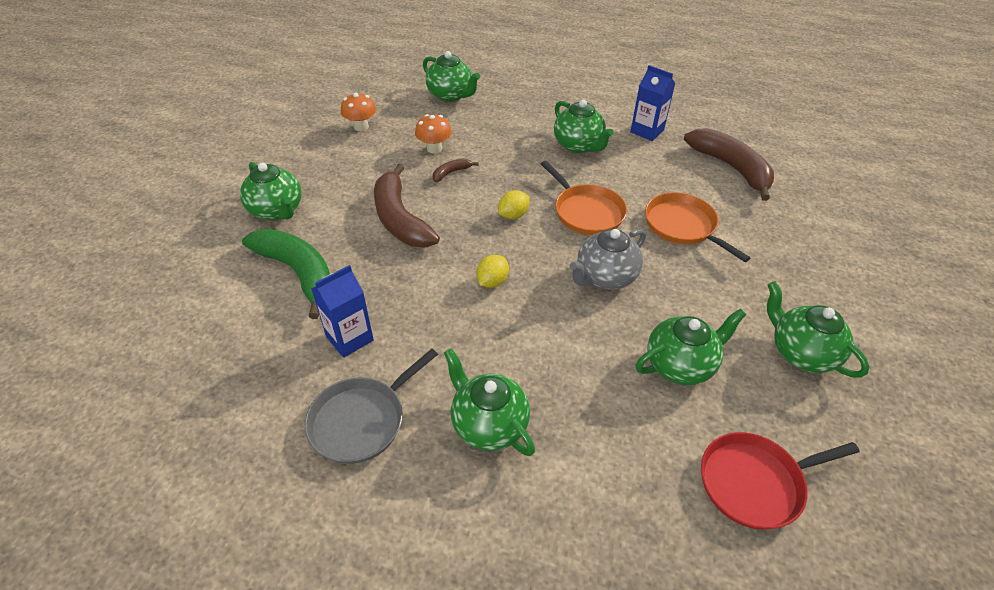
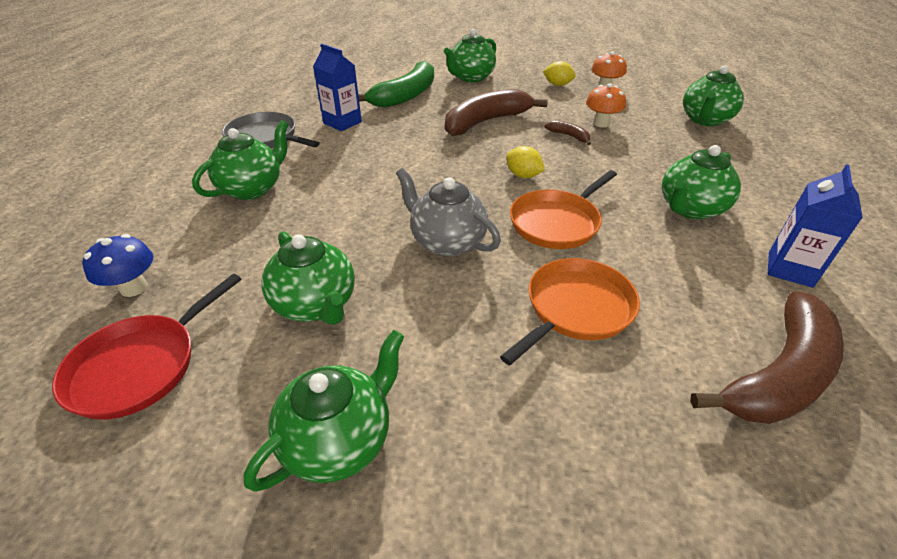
camera: 80 degrees right, 5 degrees down
(492, 281) = (419, 174): yellow lemon -> yellow lemon (557, 85)
(657, 513) = (134, 288): none -> blue mushroom
(755, 483) = (140, 366): red pan -> red pan turned 120 degrees counterclockwise

